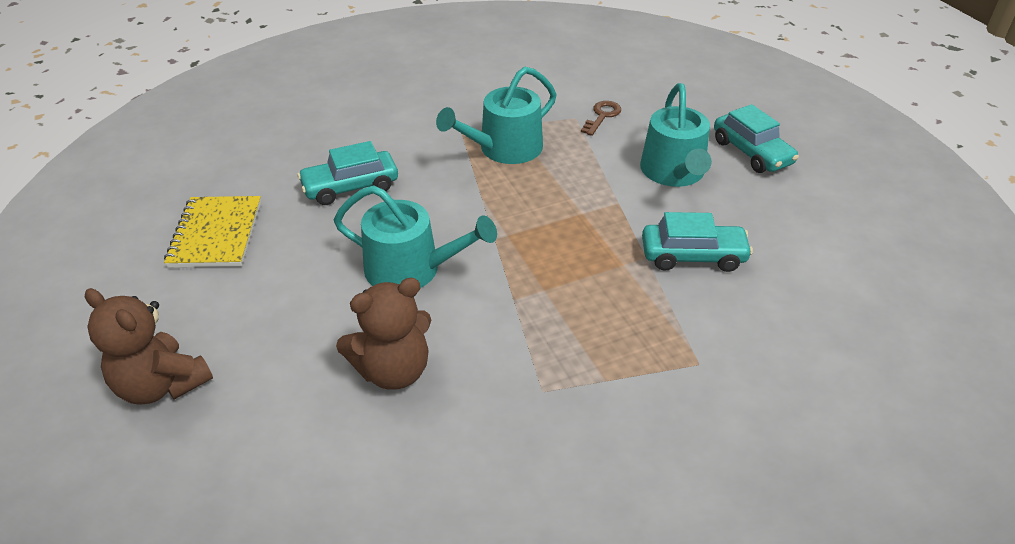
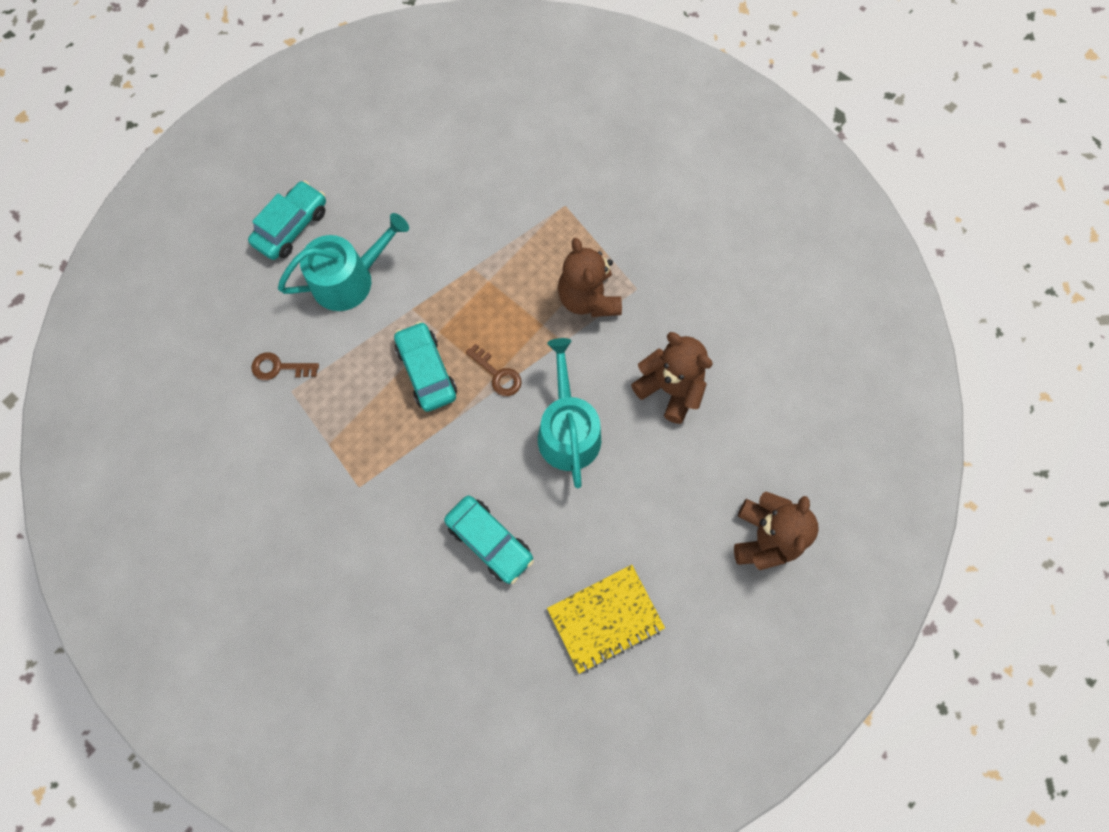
camera: 115 degrees left, 30 degrees up
(504, 149) = (372, 433): turquoise watering can -> none
(508, 239) = (497, 374): none -> brown key
(555, 339) = (588, 298): none -> brown teddy bear
(693, 256) = (456, 236): turquoise car -> turquoise car (426, 371)

